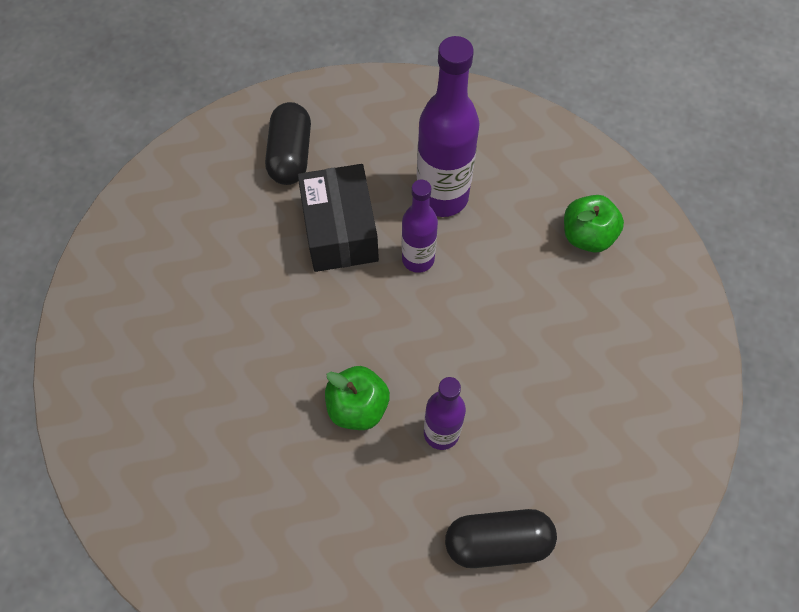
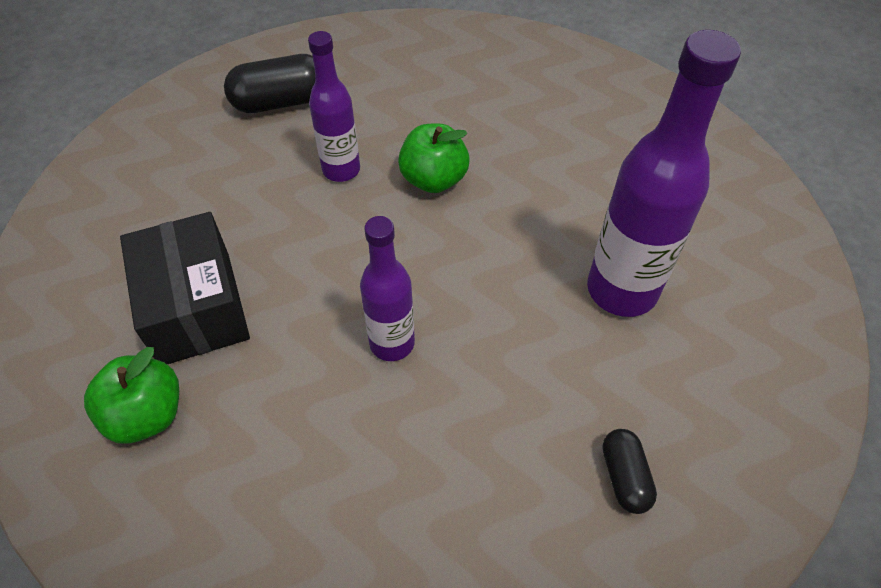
camera: 170 degrees right, 10 degrees down
(291, 155) = (624, 477): black capsule -> black capsule, size x0.58
(340, 231) = (508, 365): black box -> black box (195, 307)
(442, 196) = (368, 443): purple bottle -> purple bottle (621, 290)

